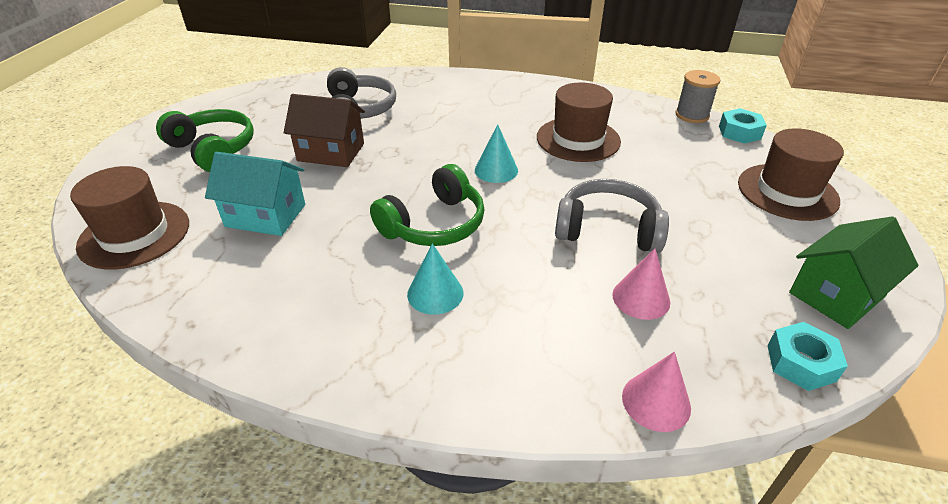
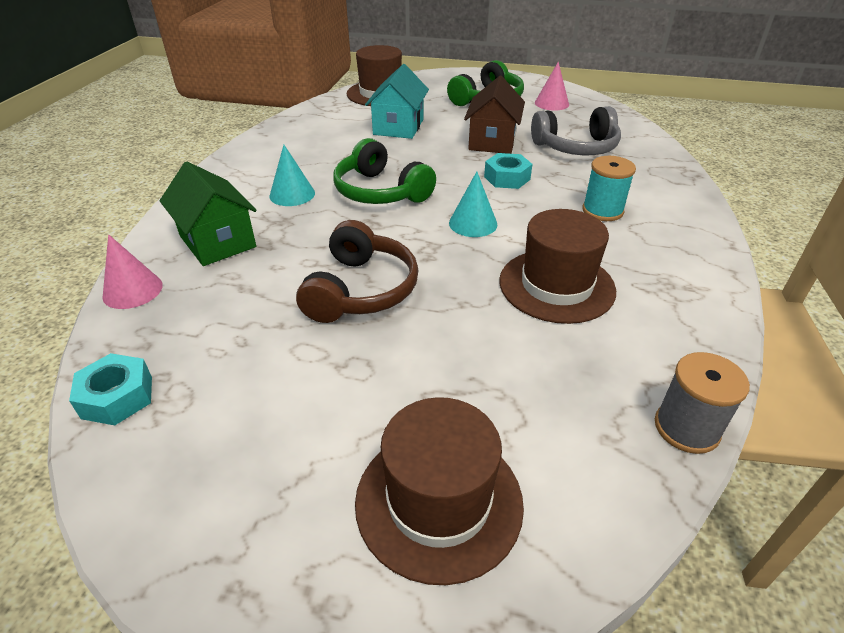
camera: 90 degrees right, 0 degrees up
(474, 111) = (602, 211): none -> turquoise spool
(608, 229) = (360, 290): grey headphones -> brown headphones
(641, 298) = (250, 299): pink cone -> pink cone (551, 103)
(739, 132) = (642, 489): turquoise nut -> turquoise nut (507, 178)
(836, 294) = (195, 473): green house -> green house (218, 241)

